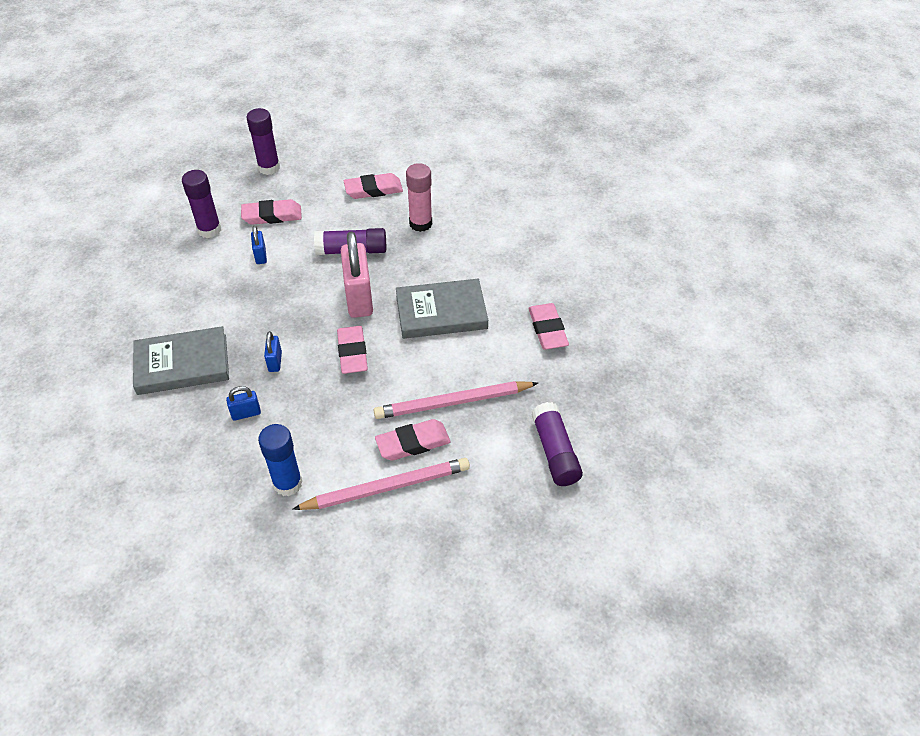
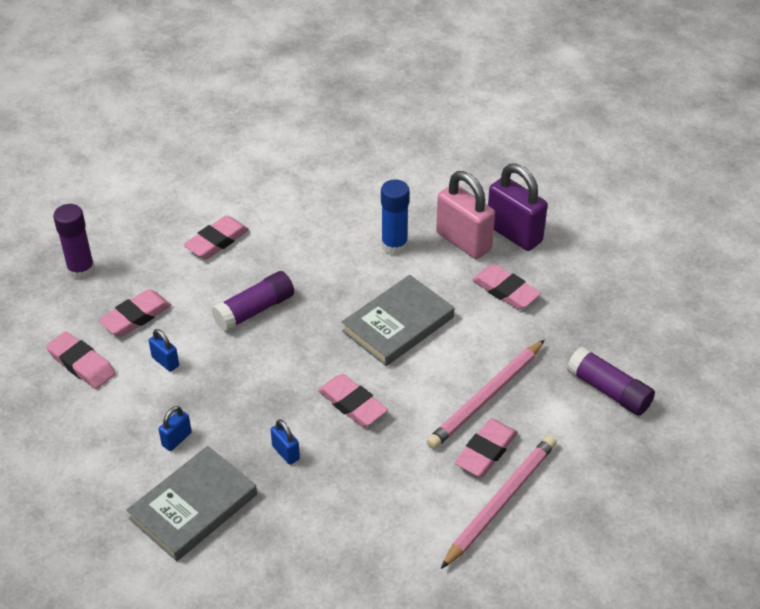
camera: 35 degrees left, 5 degrees down
(209, 230) = (81, 364): purple glue stick -> pink eraser
(246, 413) = (306, 514): blue padlock -> blue padlock (177, 439)
(287, 483) = (410, 551): blue glue stick -> blue glue stick (394, 246)
(359, 298) = (308, 351): pink padlock -> pink padlock (463, 241)
(420, 223) = (297, 252): pink glue stick -> none
(597, 289) = (514, 234): none -> purple padlock

